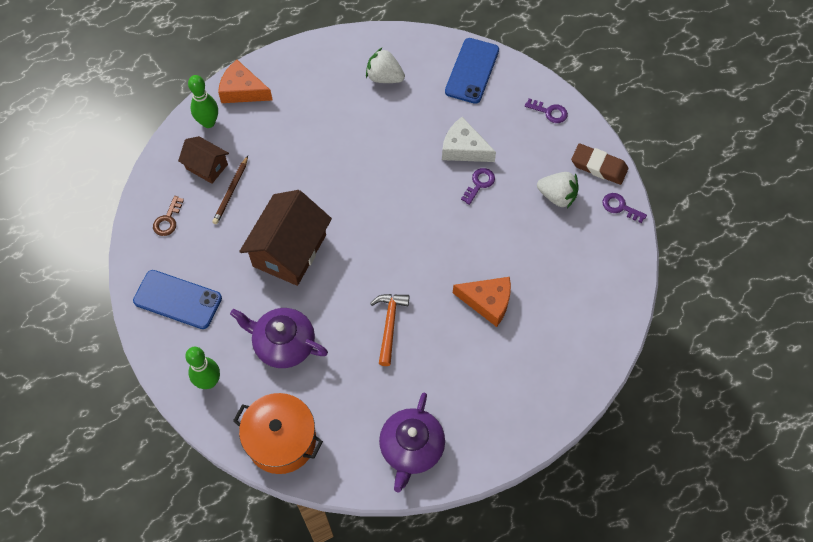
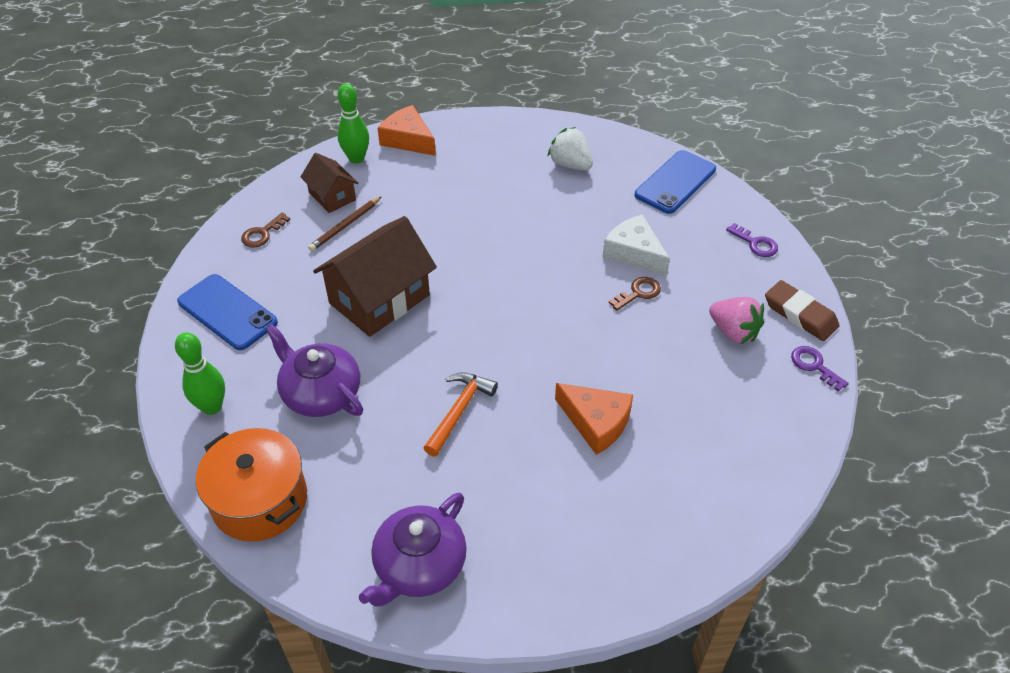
camera: 20 degrees right, 15 degrees down
(479, 184) = (638, 293): purple key -> brown key
(557, 196) = (733, 332): white strawberry -> pink strawberry

